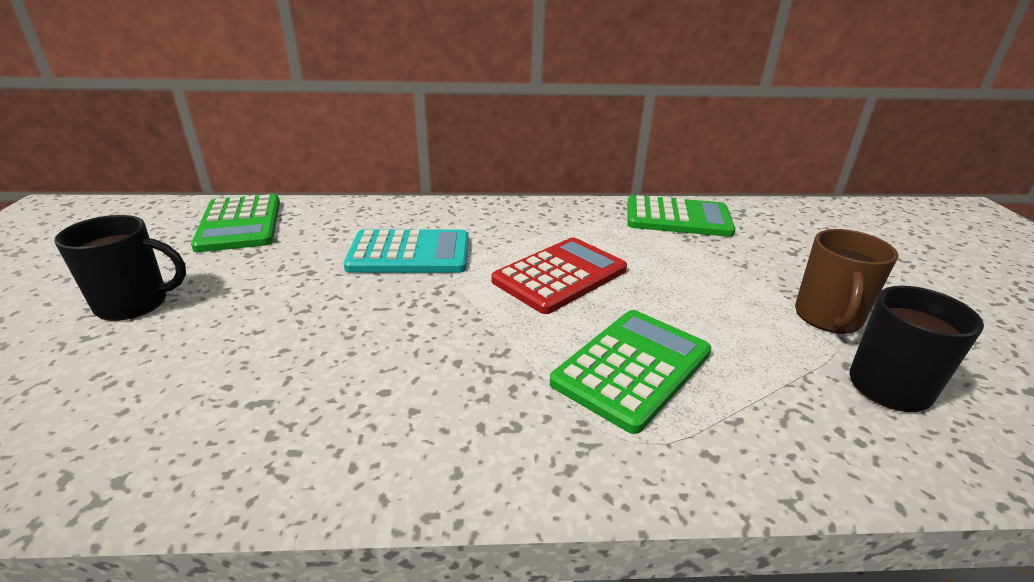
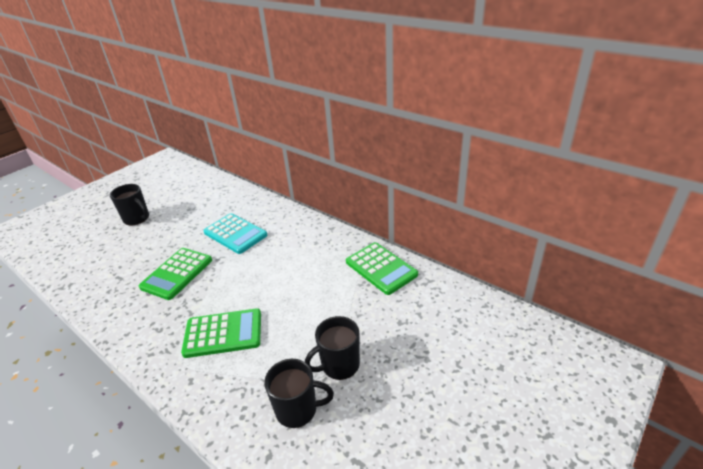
camera: 45 degrees right, 5 degrees up
(240, 224) = (204, 190): green calculator -> green calculator (177, 273)
(560, 275) = (269, 275): red calculator -> none
(827, 317) = (339, 365): brown mug -> black mug

